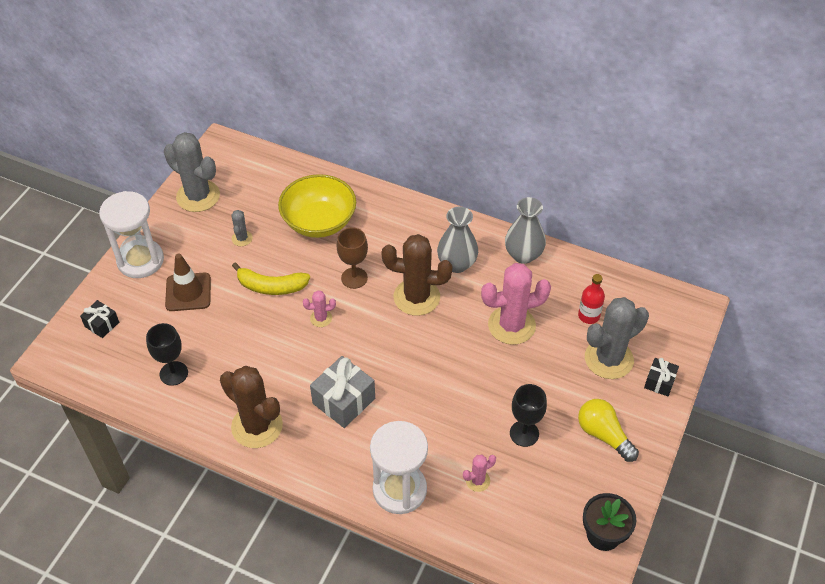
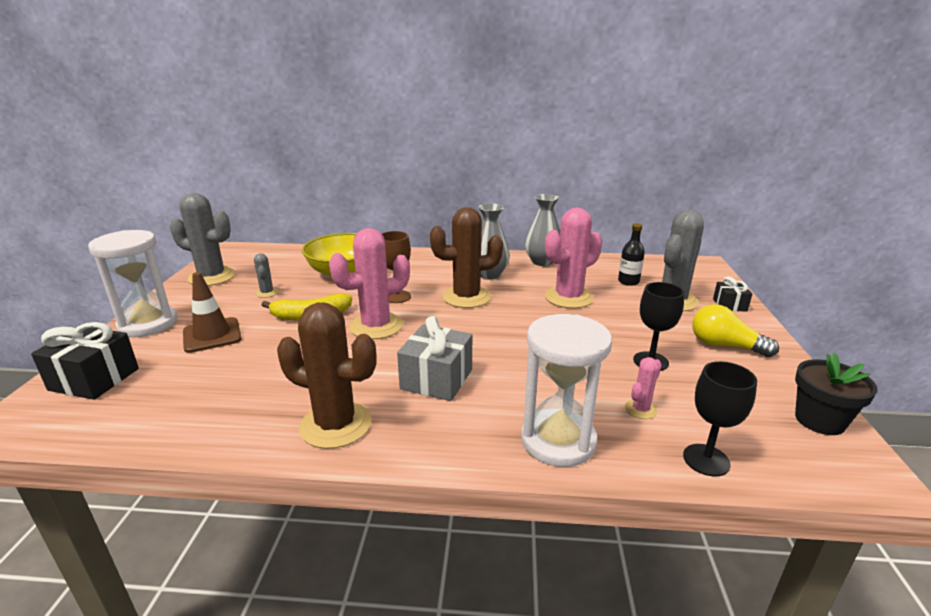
camera: 20 degrees left, 25 degrees down
(102, 324) = (94, 379): black gift -> black gift, size x1.74
(174, 373) = (203, 401): black goblet -> black goblet (706, 460)
(321, 318) = (376, 326): pink cactus -> pink cactus, size x2.15
(588, 316) = (628, 281): red bottle -> black bottle

